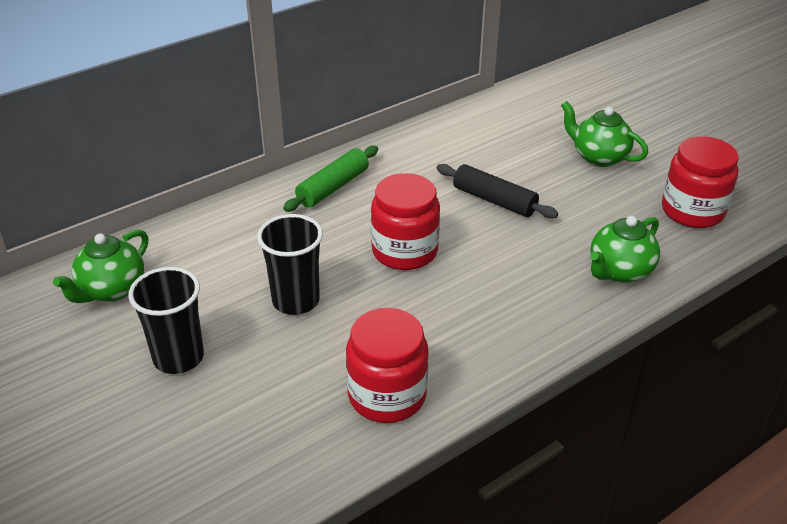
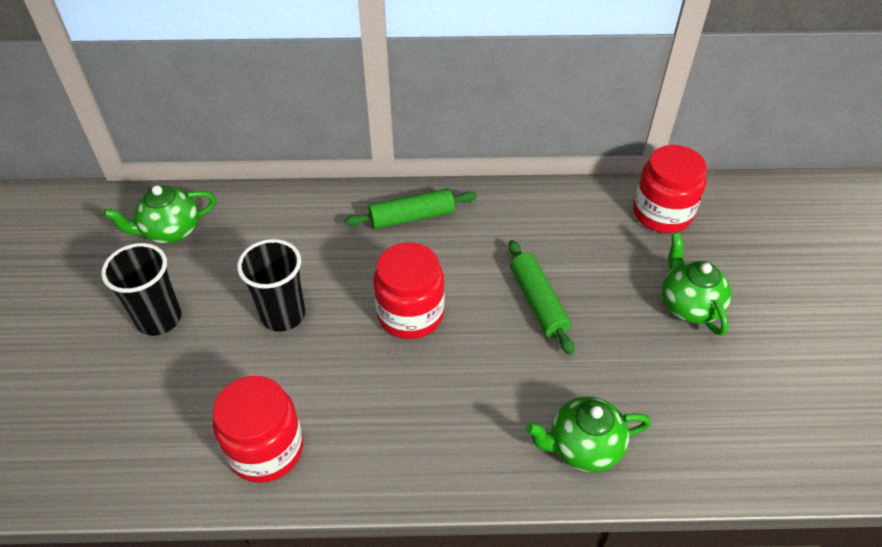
camera: 35 degrees right, 10 degrees up
(494, 200) = (538, 302): black rolling pin -> green rolling pin
(692, 211) = (729, 421): red jar -> red jar (662, 213)

